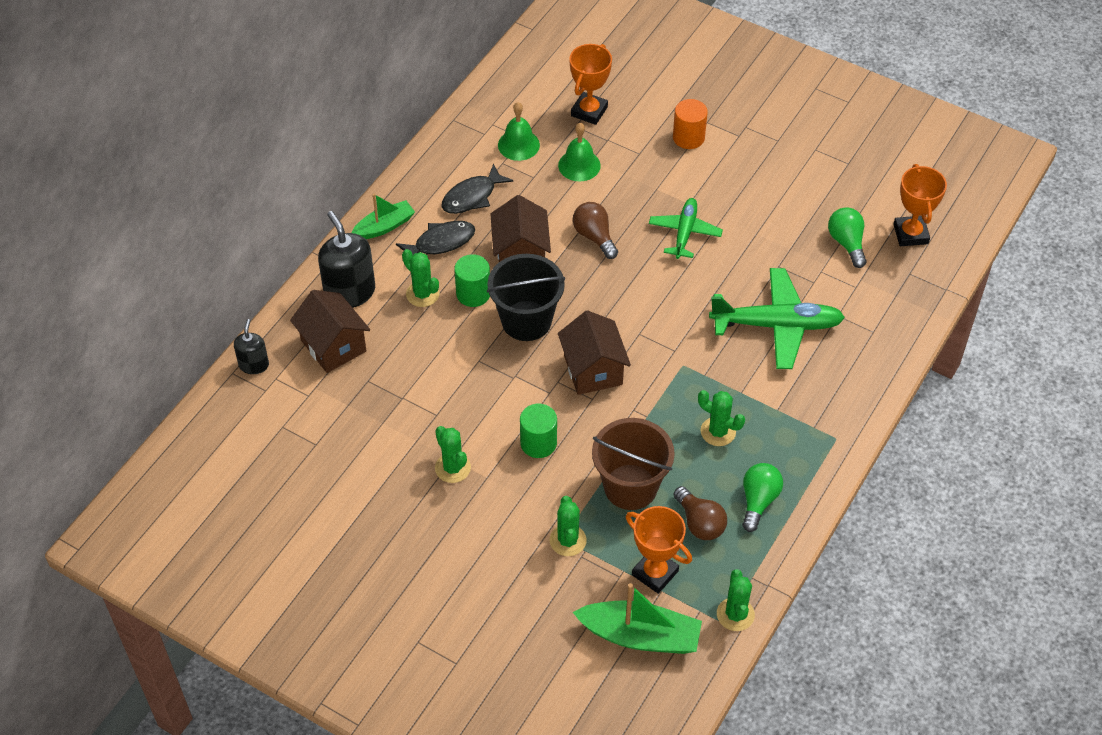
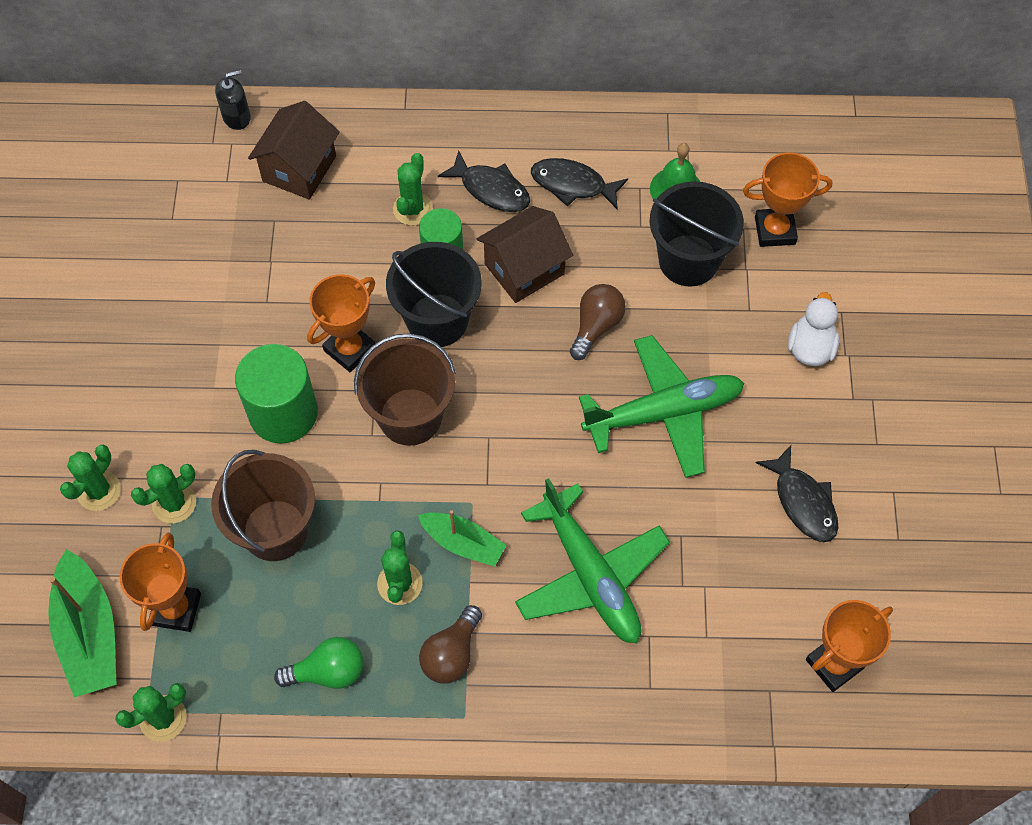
camera: 60 degrees right, 10 degrees up
(350, 292) = (374, 146): black soap dispenser -> none
(384, 226) = (479, 130): green boat -> green boat (463, 543)
(452, 468) = (208, 351): green cactus -> green cactus (99, 491)
(513, 381) = (350, 349): none -> orange trophy
(538, 443) = (283, 413): green cylinder -> green cylinder, size x1.56
(579, 165) = (688, 260): green bell -> black bucket
(593, 370) = (410, 416): brown house -> brown bucket
(684, 232) = (663, 413): green plane -> green plane, size x1.63
(688, 137) = (810, 348): orange cylinder -> white duck
(700, 523) = (265, 623): brown light bulb -> brown light bulb (451, 654)
(794, 195) = (803, 502): none -> black fish
(846, 243) = (768, 595): green light bulb -> none

